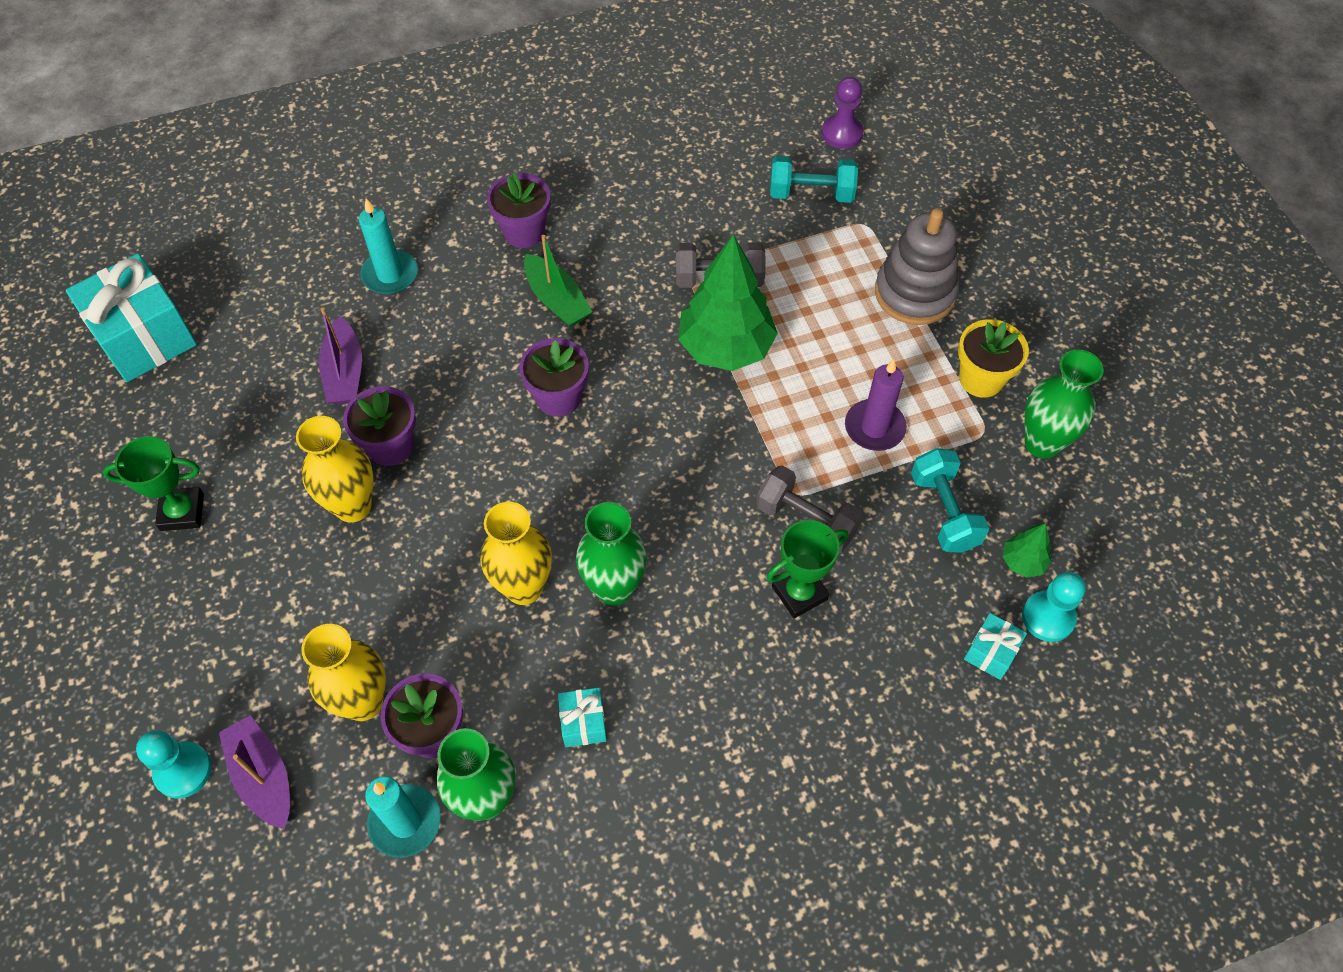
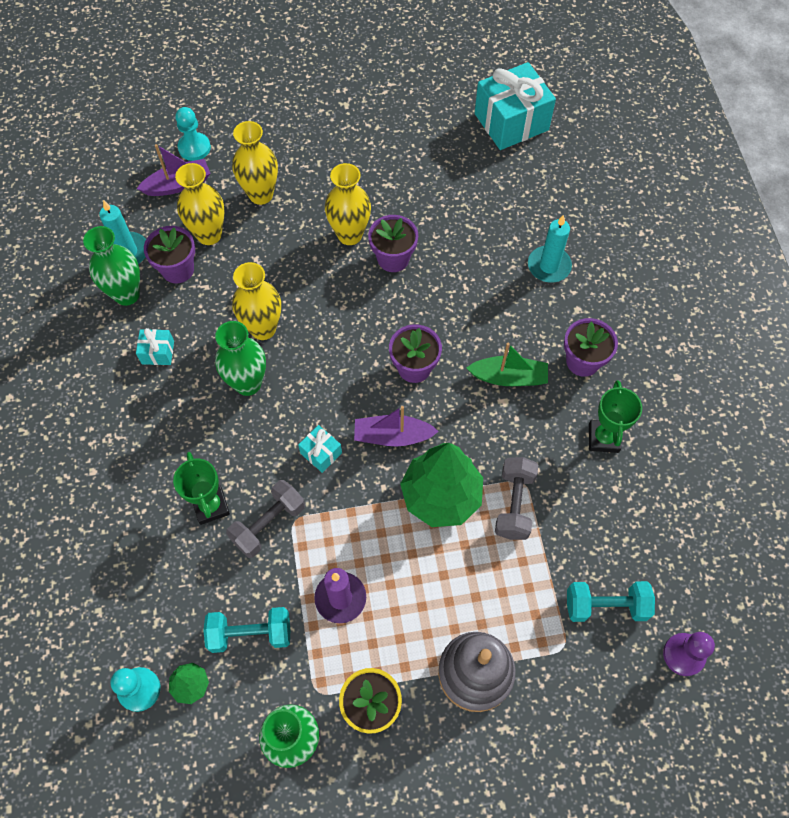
camera: 100 degrees right, 5 degrees up
(182, 512) = (366, 144): green trophy -> green trophy (603, 438)
(282, 642) = (261, 194): none -> yellow vase
(345, 372) = (461, 234): purple boat -> purple boat (393, 436)
(557, 300) = (508, 377): green boat -> green boat turned 150 degrees counterclockwise
(811, 194) = (605, 605): turquoise dumbbell -> turquoise dumbbell turned 75 degrees clockwise
(991, 652) = (125, 634): turquoise gift -> turquoise gift (321, 453)

